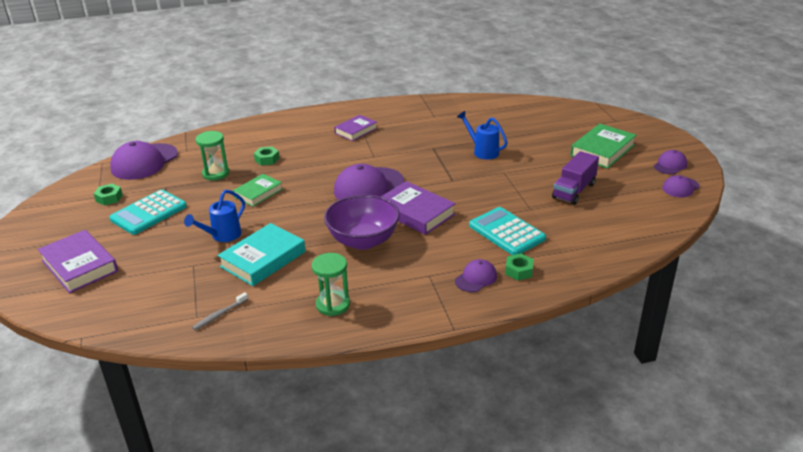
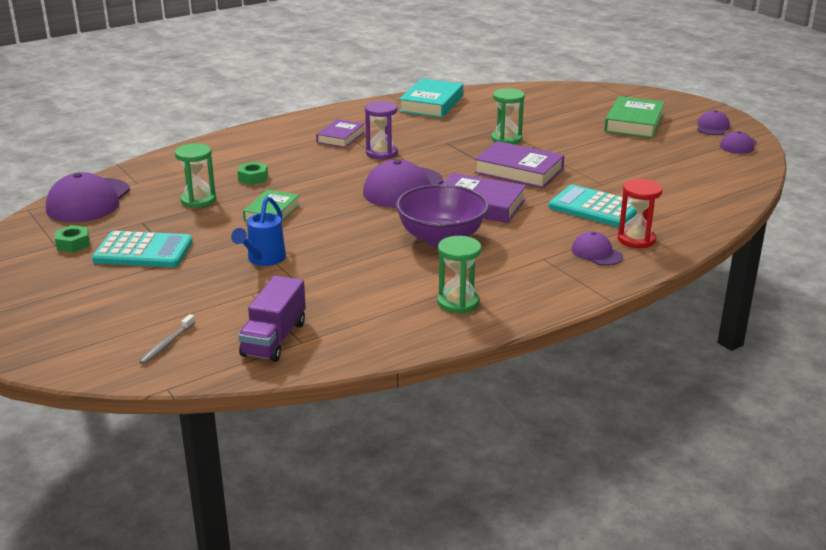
camera: 20 degrees left, 5 degrees down
(79, 266) = (96, 318): purple book -> purple book (519, 171)
(148, 213) = (143, 251): turquoise calculator -> turquoise calculator turned 105 degrees counterclockwise
(219, 315) = (329, 335): grey toothbrush -> grey toothbrush (167, 344)
(263, 259) = (336, 274): turquoise book -> turquoise book (431, 104)
(375, 150) = (381, 153): none -> purple hourglass
(476, 278) = (596, 253): purple cap -> purple cap turned 60 degrees counterclockwise
(482, 151) = (506, 139): blue watering can -> green hourglass
(519, 271) = (636, 239): green nut -> red hourglass
(574, 191) = (634, 162): purple truck -> purple truck (274, 339)

